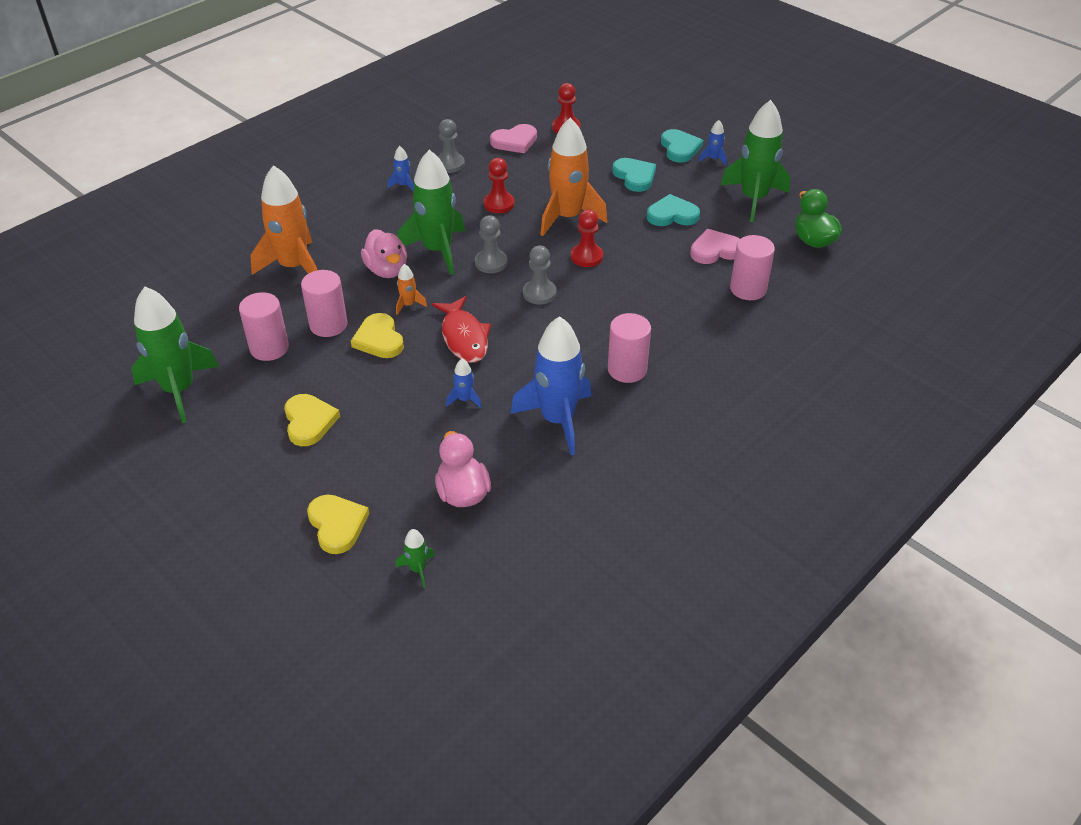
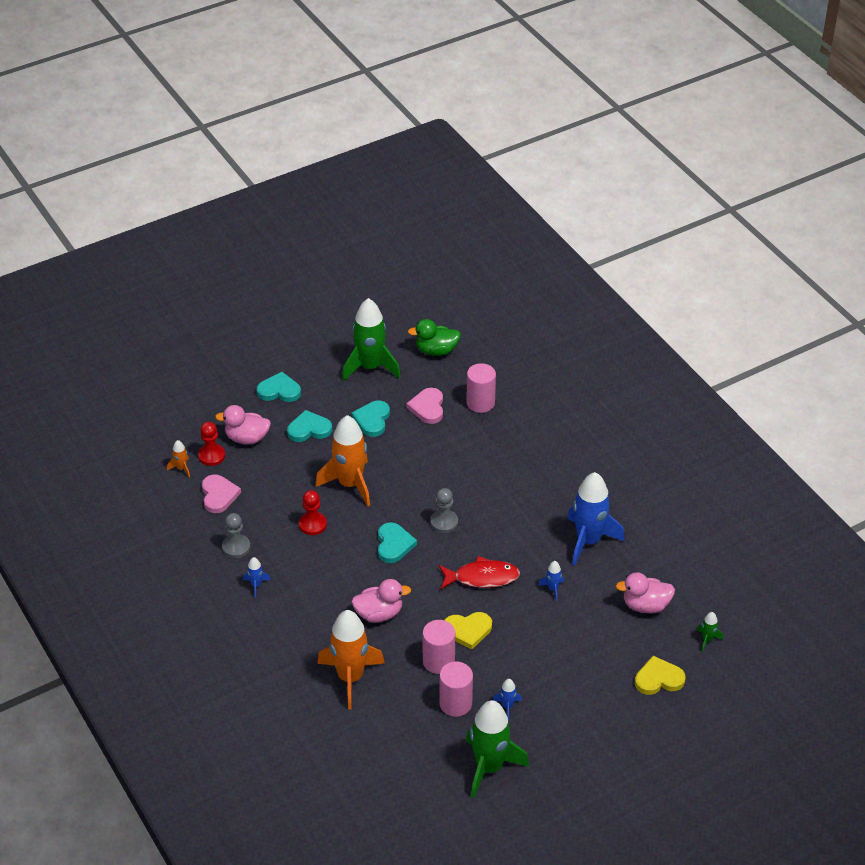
camera: 75 degrees left, 0 degrees up
(309, 422) = (550, 685): yellow heart -> none
(408, 305) = (430, 606): orange rocket -> orange rocket (181, 468)
(437, 250) = (364, 576): green rocket -> none
(491, 263) = (394, 544): grey pawn -> turquoise heart
(586, 257) = (408, 484): red pawn -> none
(601, 142) = (247, 438): none -> pink duck
(627, 369) = (547, 491): pink cylinder -> none
(713, 159) = (304, 374): blue rocket -> blue rocket (507, 706)

